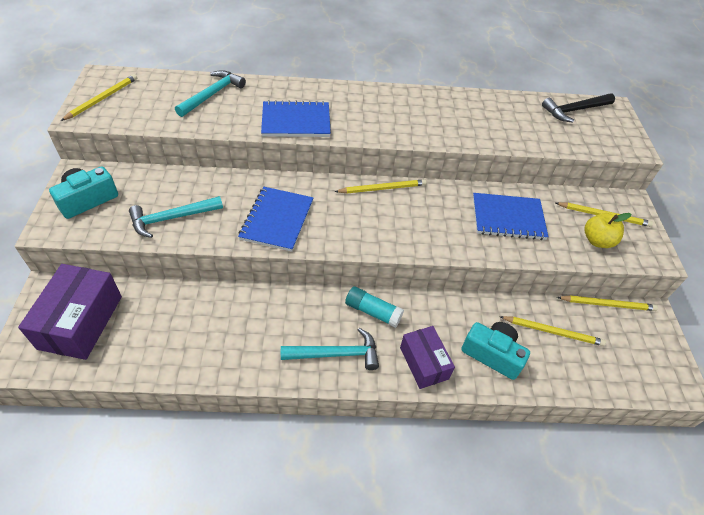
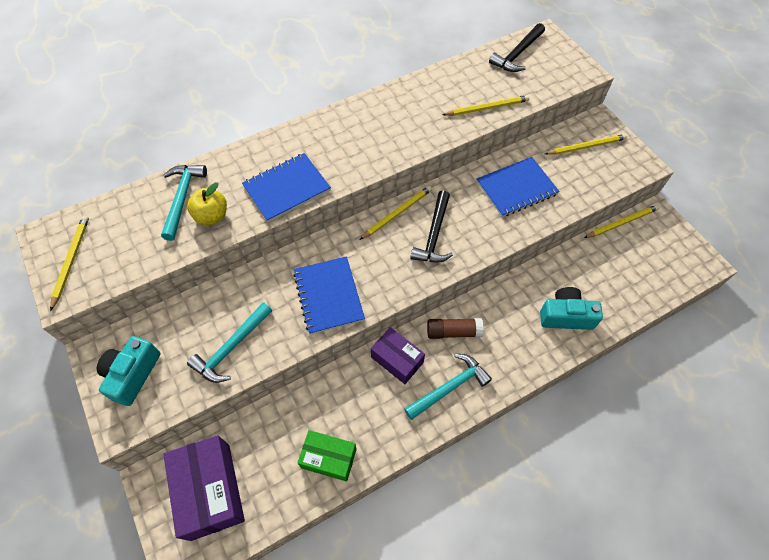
camera: 25 degrees left, 10 degrees up
(189, 351) = (329, 458): none -> green box
(373, 312) = (453, 332): turquoise glue stick -> brown glue stick
(403, 218) = (434, 235): none -> black hammer
(424, 363) = (521, 354): purple box -> purple box (397, 360)
(552, 331) = (596, 270): yellow pencil -> yellow pencil (487, 108)
(597, 241) = (595, 174): yellow apple -> yellow apple (212, 216)

